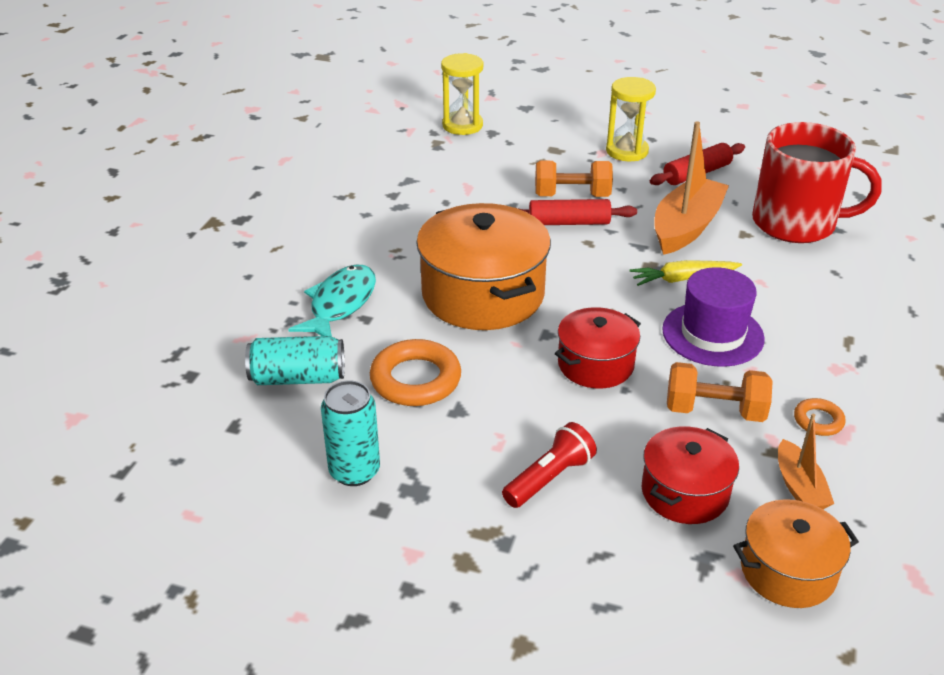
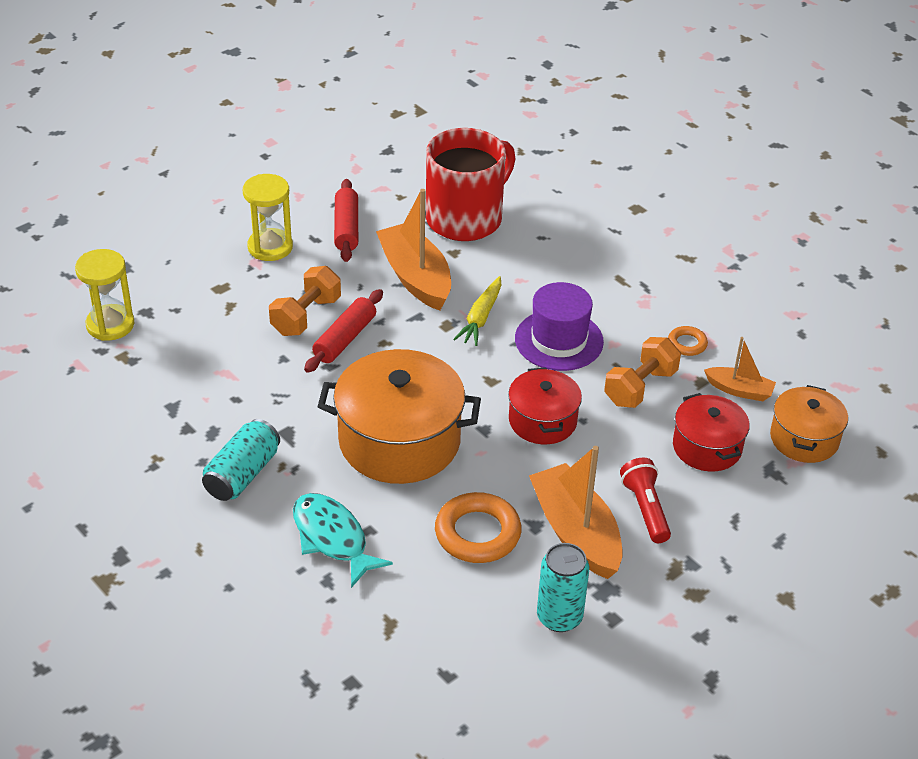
camera: 60 degrees left, 5 degrees up
(298, 378) = (415, 608): turquoise can -> turquoise can (242, 474)
(472, 441) = (576, 532): none -> orange boat

